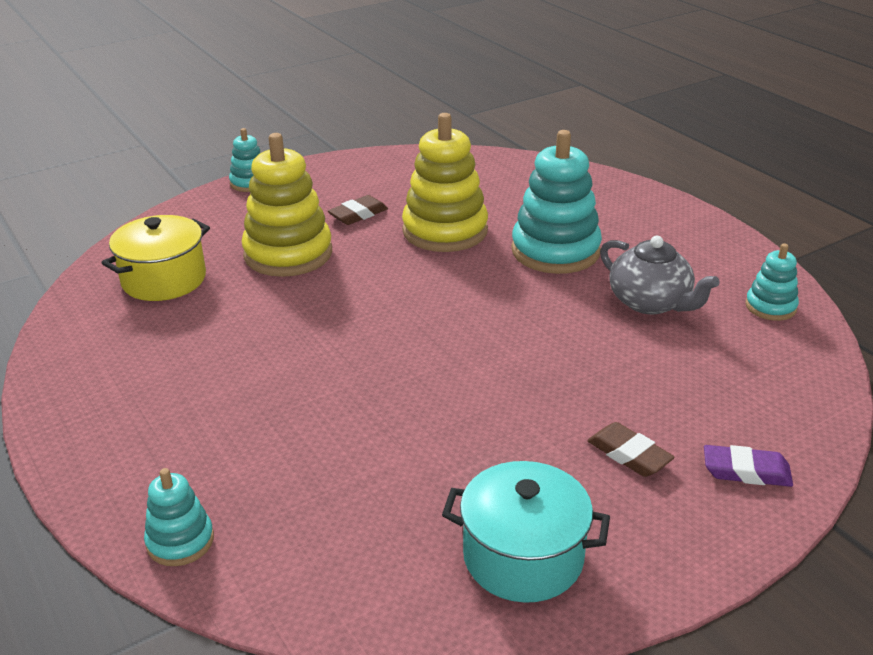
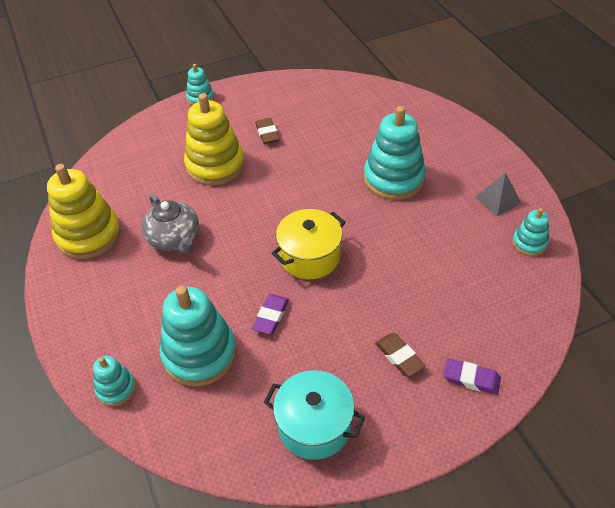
camera: 10 degrees right, 15 degrees up
(164, 279) = (133, 180): yellow pot -> yellow pot (310, 256)
(313, 481) = (199, 354): none -> turquoise stacking toy
(358, 214) = (267, 133): brown eraser -> brown eraser turned 75 degrees counterclockwise
(416, 423) = (271, 316): none -> purple eraser
(445, 231) = (322, 154): yellow stacking toy -> yellow stacking toy (88, 235)
(650, 302) = (447, 231): grey teapot -> grey teapot (174, 239)
(709, 263) = (498, 200): none -> grey pyramid

